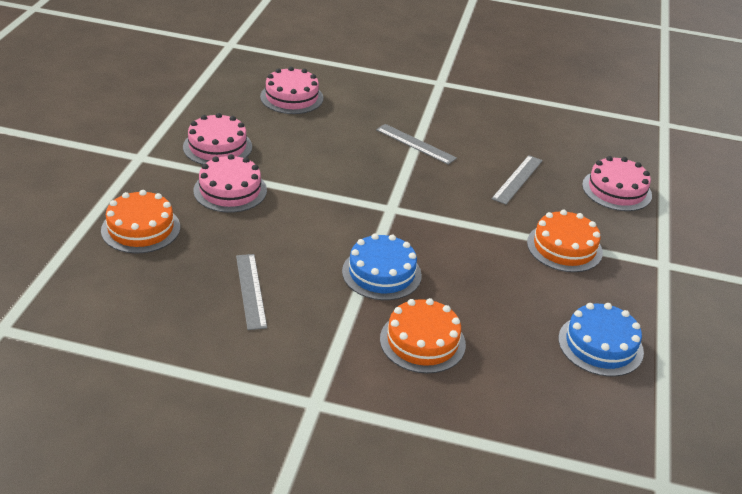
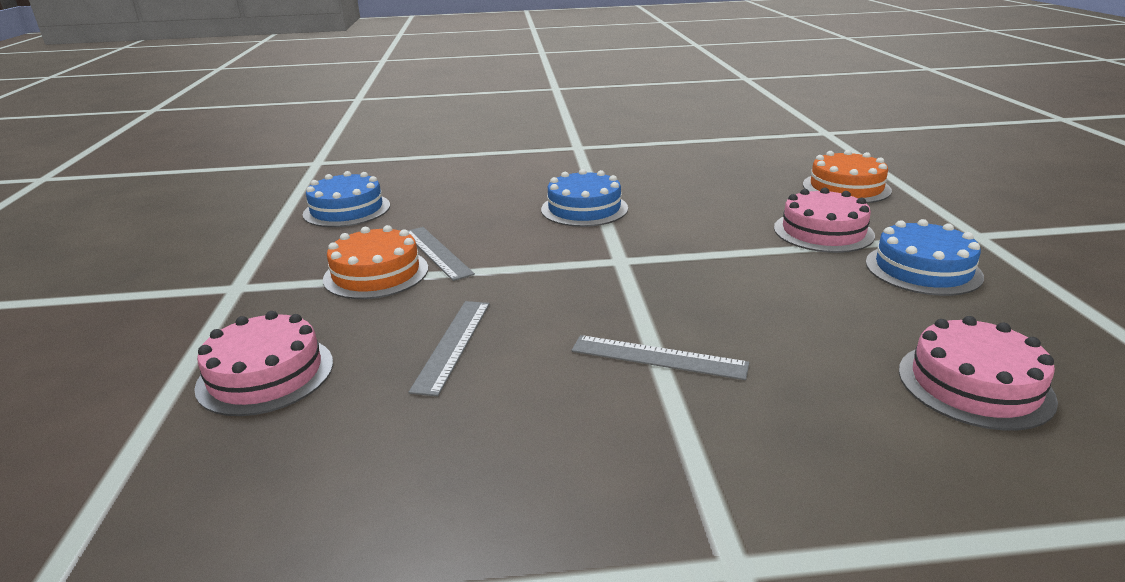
camera: 165 degrees right, 10 degrees down
(217, 147) = (923, 269): pink cake -> blue cake
(250, 290) = (689, 177): grey ruler -> grey ruler (437, 252)
(422, 341) = (517, 182): orange cake -> none

